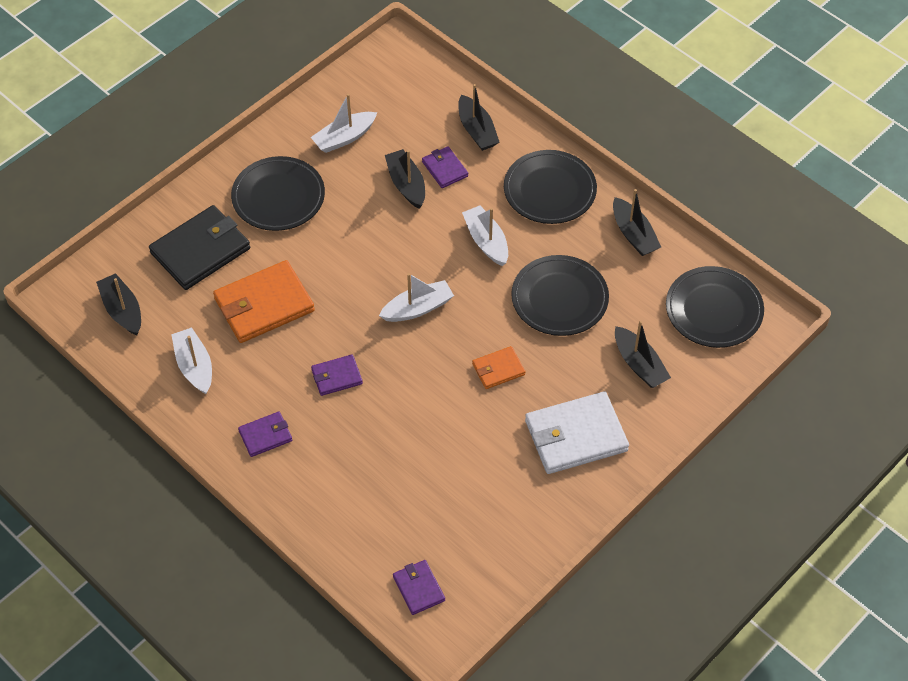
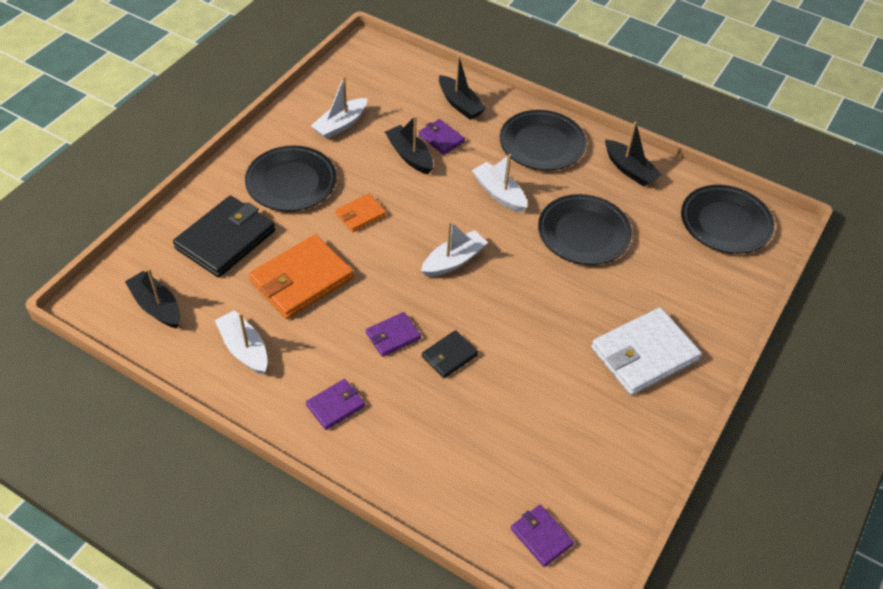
camera: 15 degrees left, 5 degrees down
(385, 405) = (449, 356): none -> black wallet
(498, 369) = (548, 304): orange wallet -> orange wallet (360, 215)
(639, 364) = (678, 279): black boat -> none

